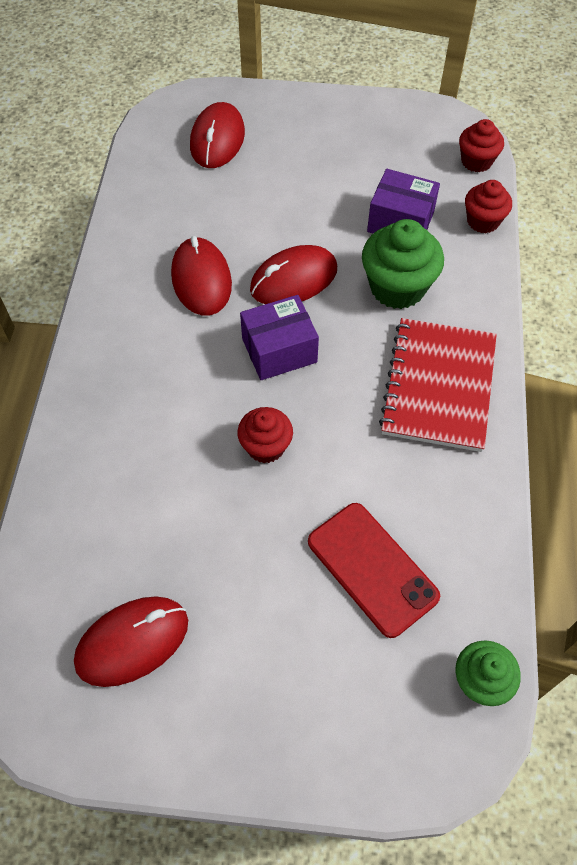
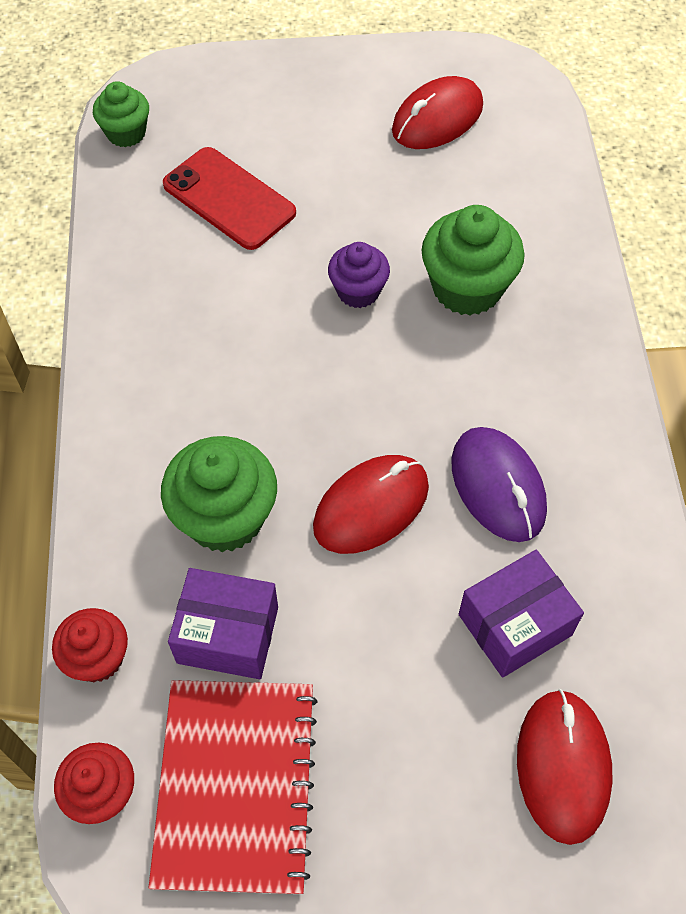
camera: 170 degrees right, 0 degrees up
(170, 435) = (467, 288): none -> green cupcake
(201, 280) = (498, 486): red mouse -> purple mouse
(266, 446) = (358, 291): red cupcake -> purple cupcake
(279, 350) = (368, 403): purple box -> purple box (515, 625)
(438, 386) = (165, 387): red notebook -> red notebook (236, 785)

